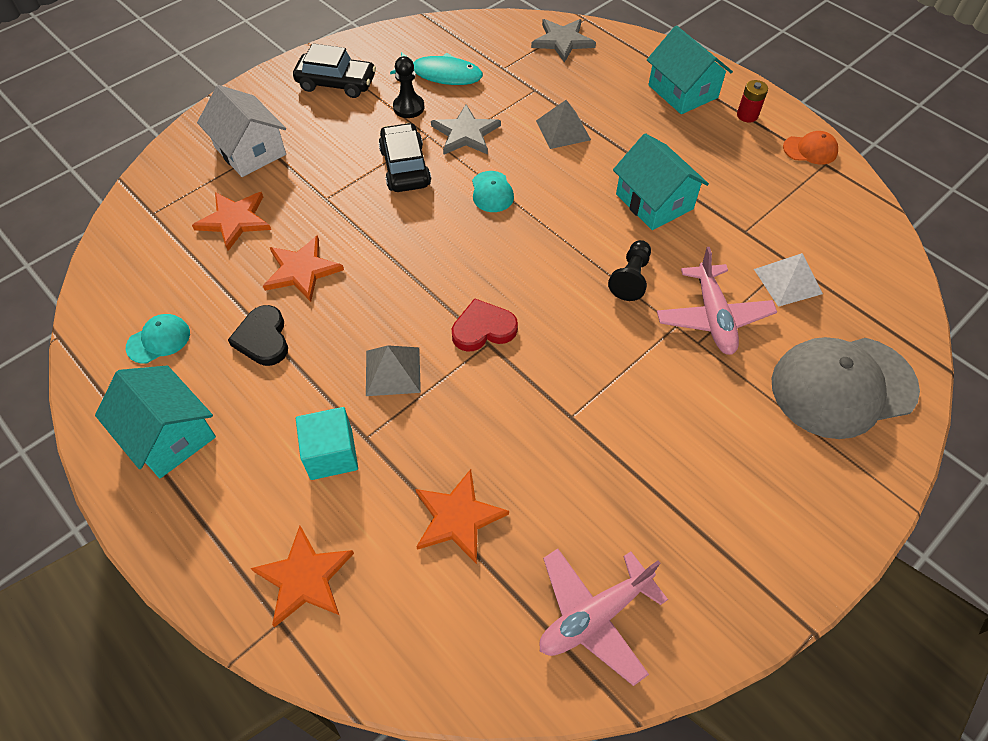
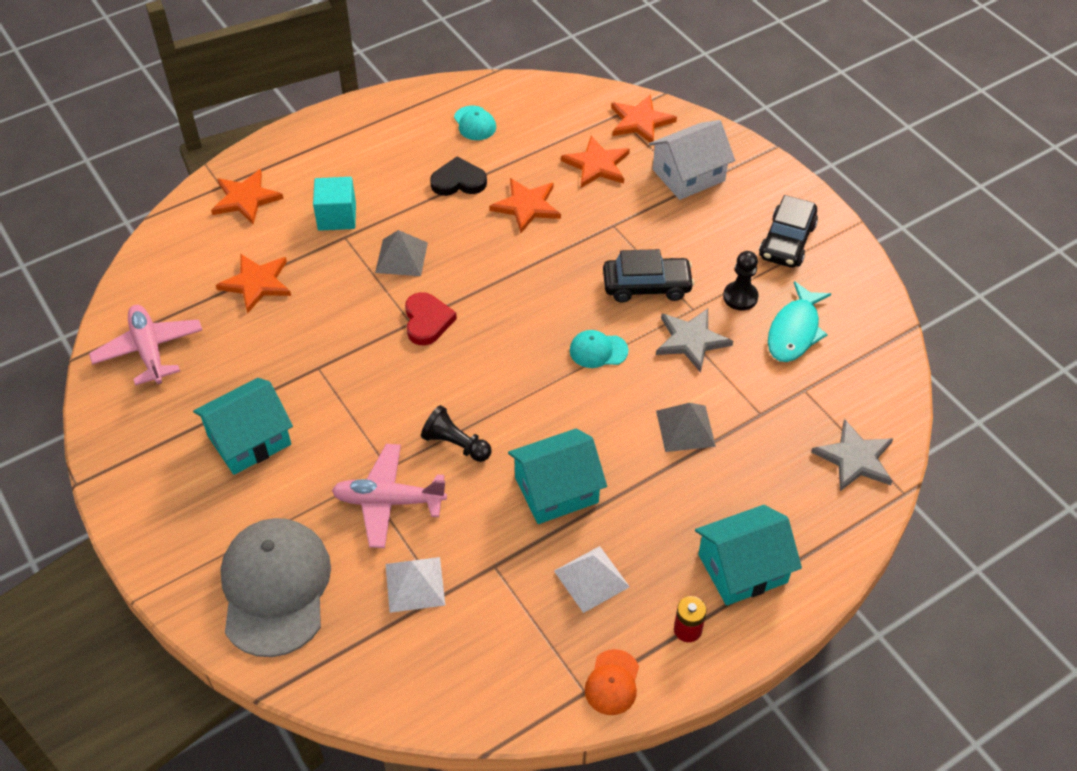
camera: 100 degrees right, 5 degrees down
(165, 193) = (640, 121): none -> orange star
(169, 435) = (385, 131): turquoise house -> turquoise house (249, 440)
(729, 170) = (591, 578): none -> white pyramid

